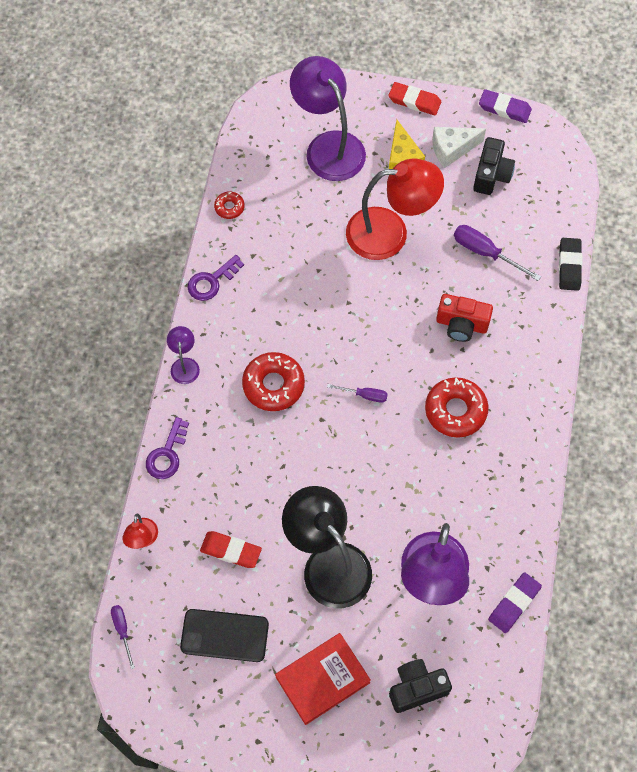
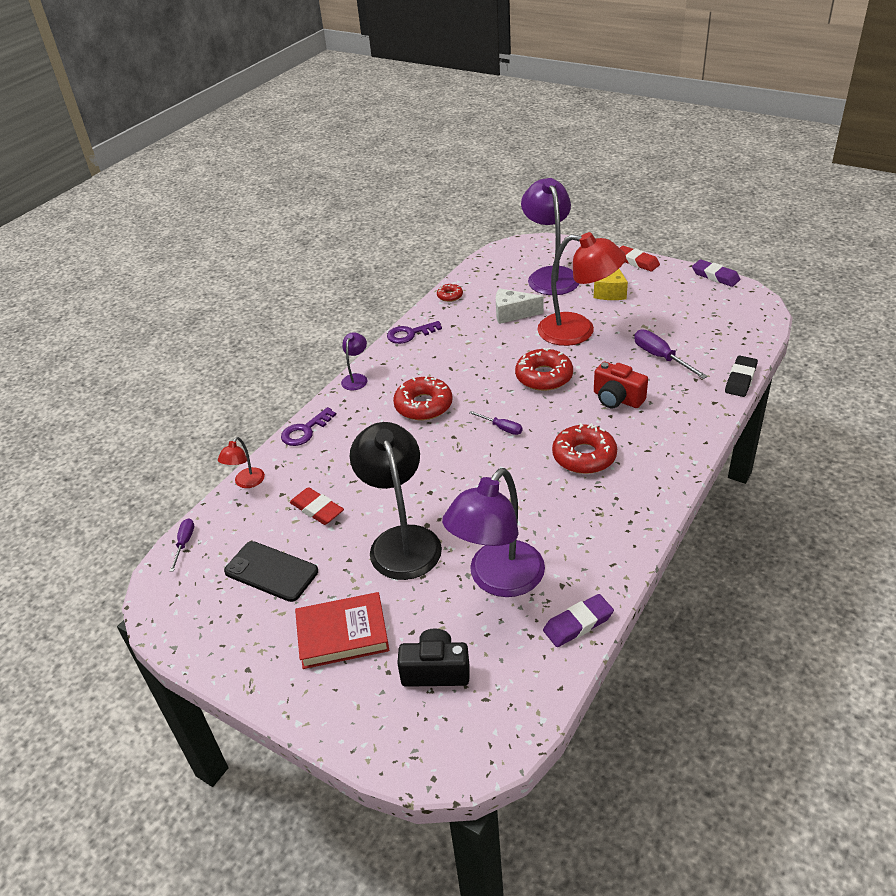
camera: 25 degrees right, 25 degrees down
(379, 311) = (544, 376): none -> red donut
(452, 149) = (657, 292): white cheese -> white cheese (512, 314)
(491, 175) = (687, 312): black camera -> none

